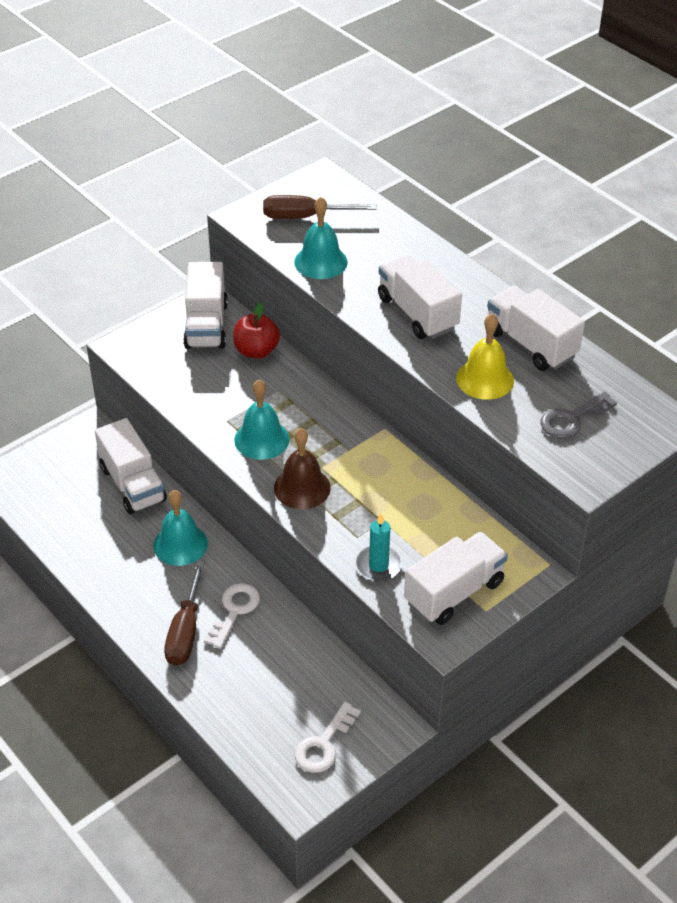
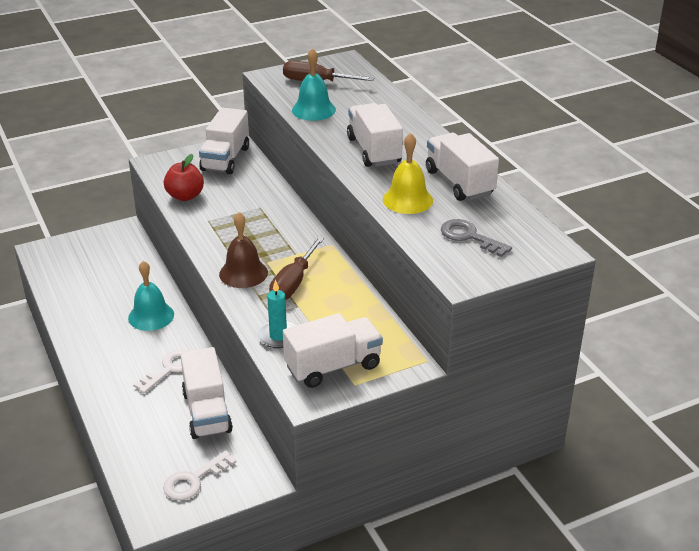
camera: 15 degrees right, 10 degrees down
(132, 484) = (135, 270): white truck -> white truck (207, 412)
(185, 631) = (123, 376): brown screwdriver -> brown screwdriver (293, 283)
(256, 351) = (255, 180): red apple -> red apple (185, 196)
(261, 439) = (228, 236): turquoise bell -> none
(572, 419) = (469, 237): grey key -> grey key turned 60 degrees clockwise

